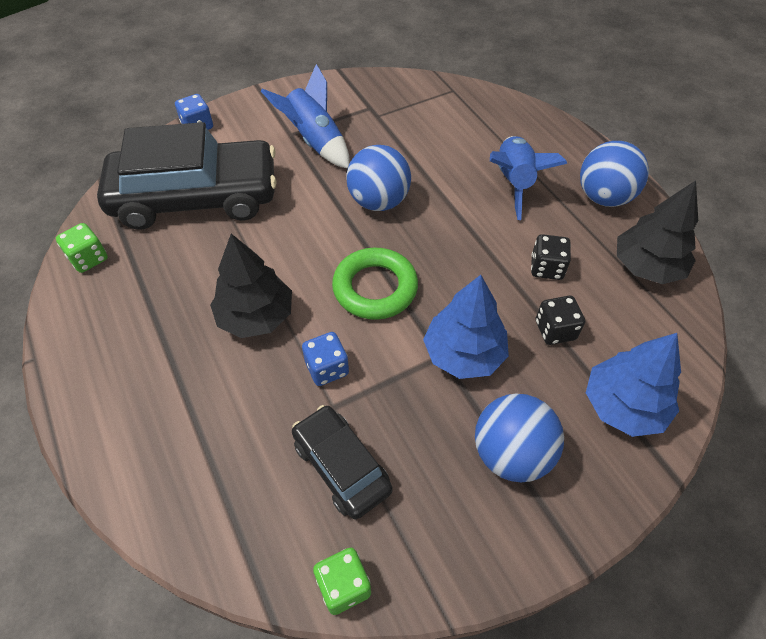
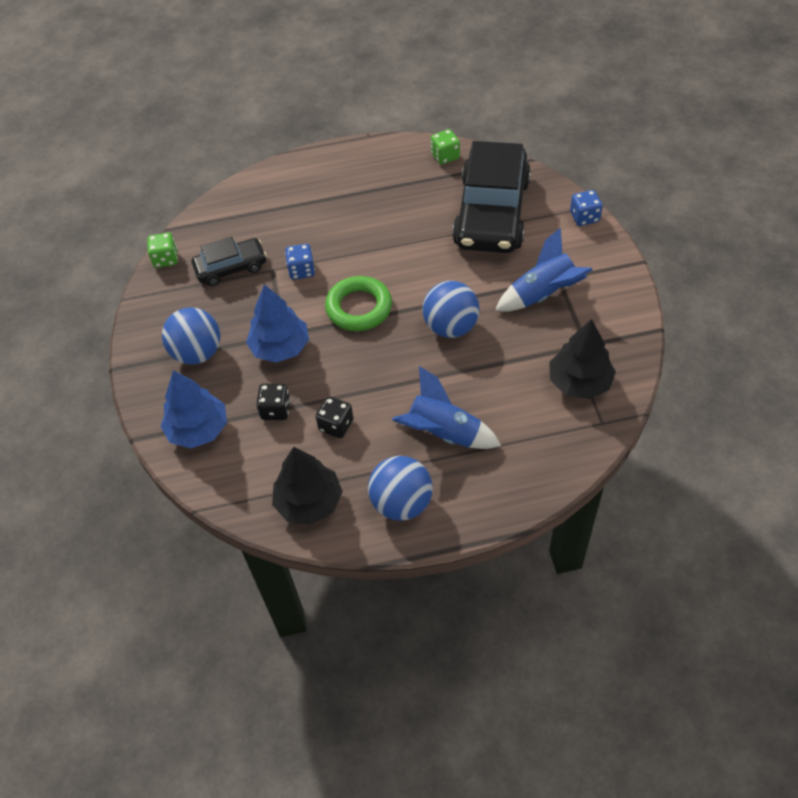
camera: 110 degrees right, 0 degrees up
(255, 316) = (360, 238): black tree -> black tree (579, 382)

